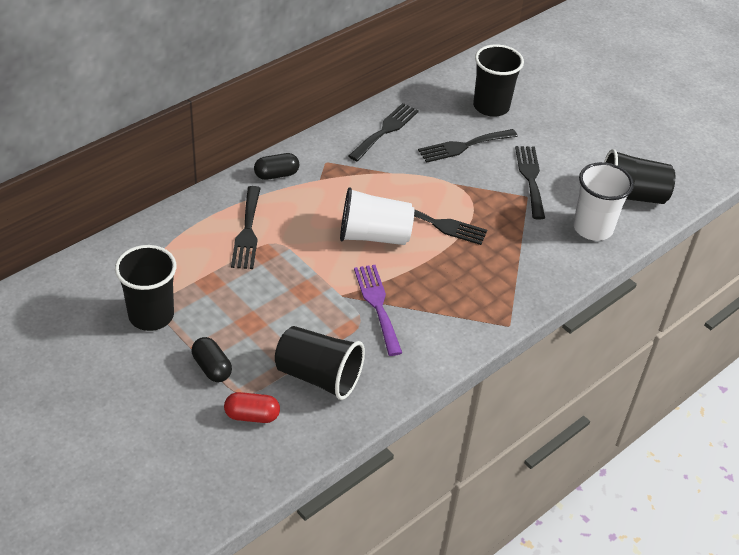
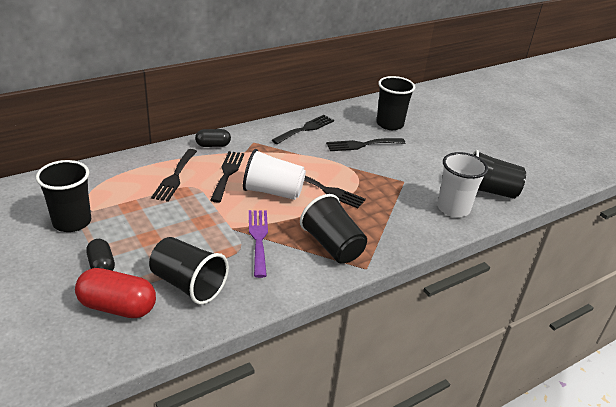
camera: 10 degrees right, 10 degrees down
(252, 416) = (117, 307): red capsule -> red capsule, size x1.64
(464, 301) = (332, 246): none -> black cup
(530, 178) = (409, 170): black fork -> black fork (227, 174)

